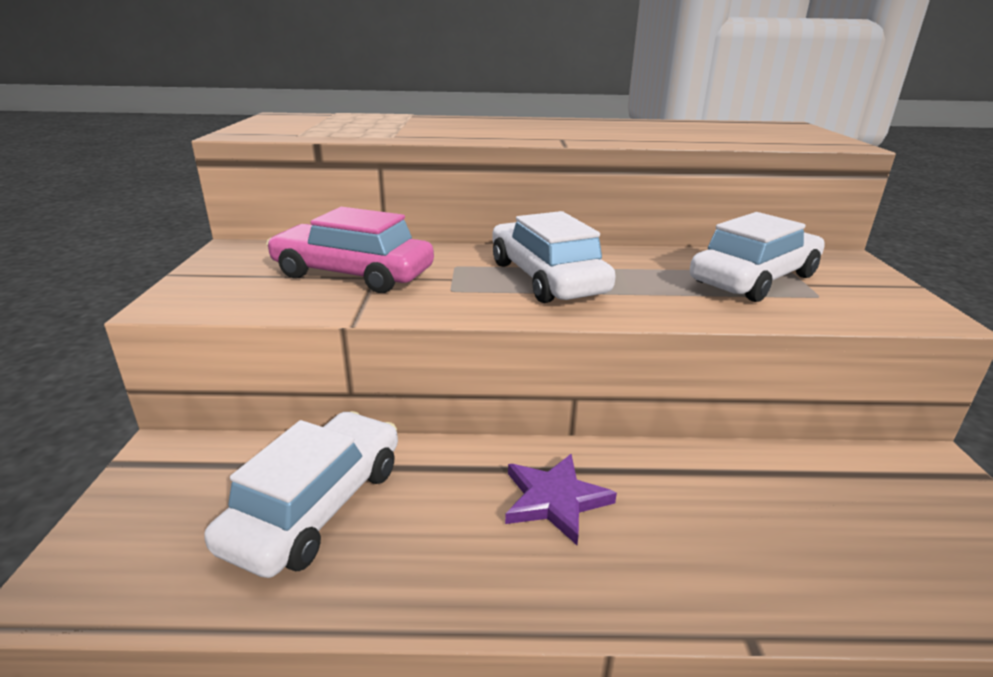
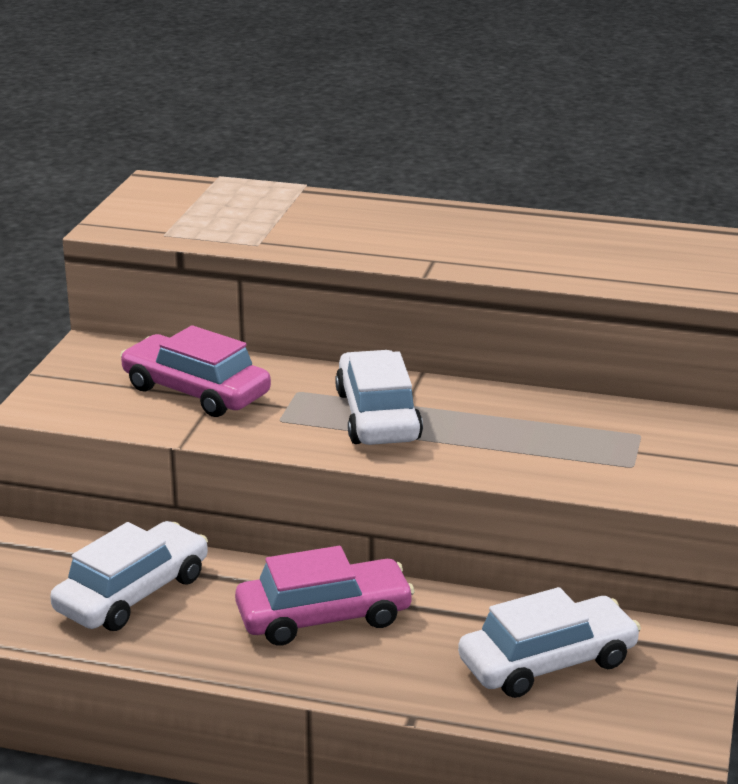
camera: 15 degrees right, 0 degrees up
(554, 500) = (324, 617): purple star -> pink car
(754, 279) = (587, 440): white car -> white car (548, 662)

